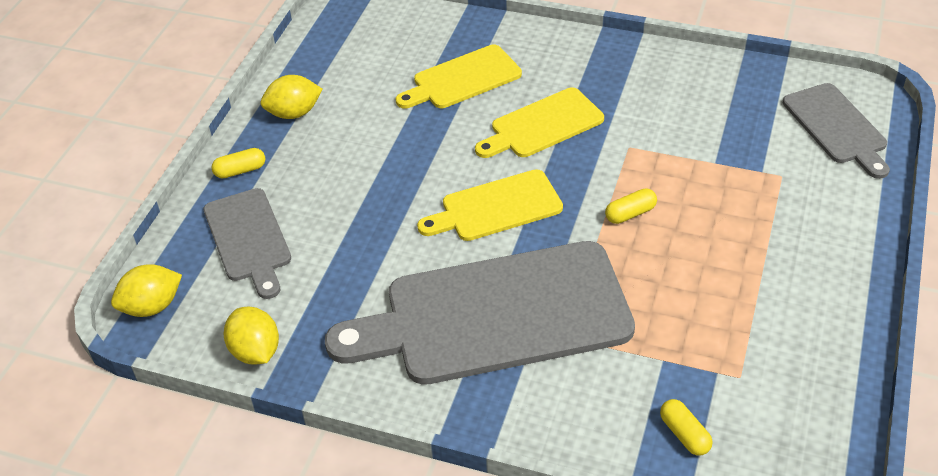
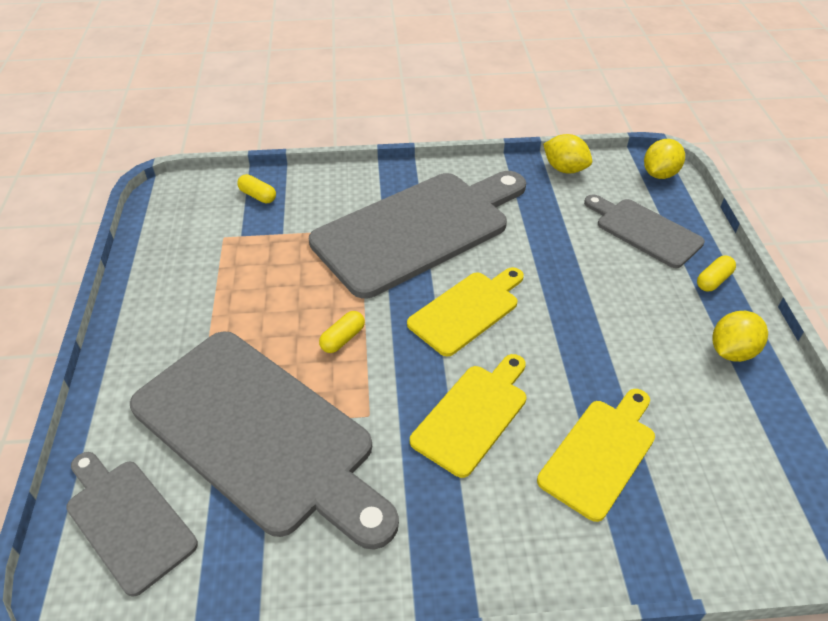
camera: 155 degrees right, 0 degrees up
(726, 157) = (259, 433): none -> grey cutting board

